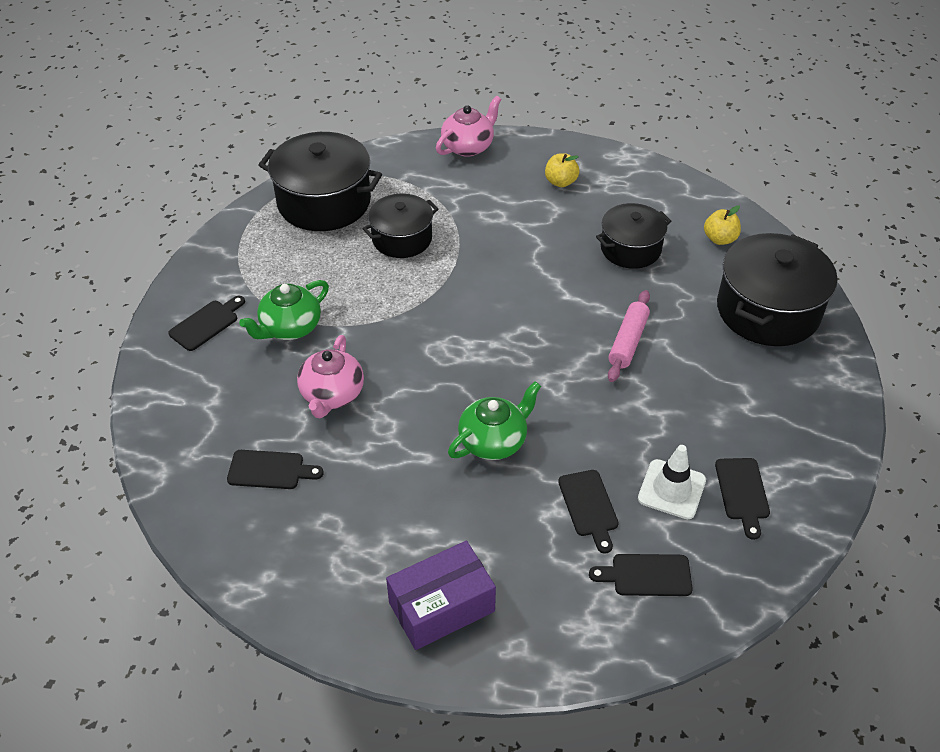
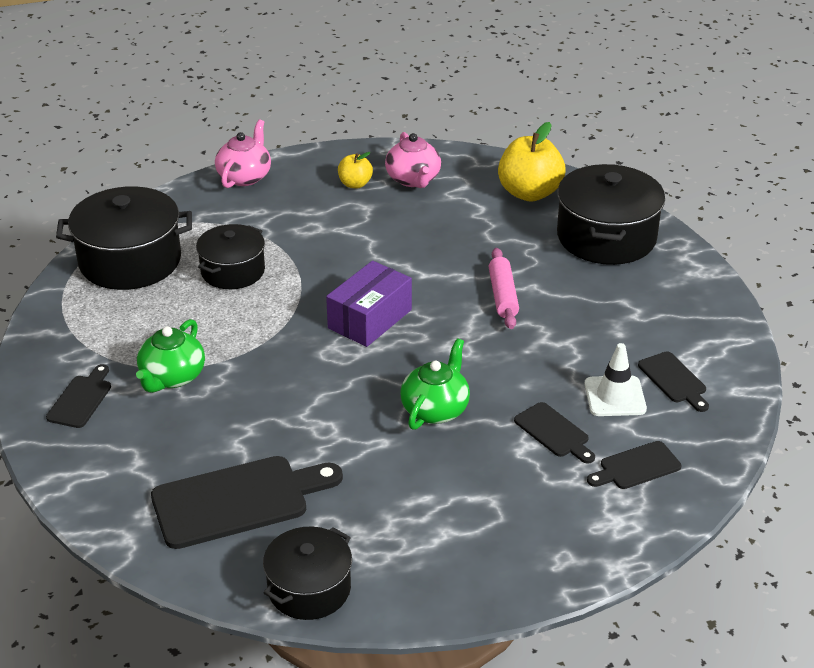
camera: 25 degrees left, 10 degrees down
(270, 470) = (237, 500): black cutting board -> black cutting board, size x1.91
(332, 395) = (255, 420): pink teapot -> pink teapot (413, 179)
(441, 607) = (477, 552): purple box -> purple box (369, 319)
(630, 249) = (456, 221): black pot -> black pot (309, 589)
(719, 239) = (529, 193): yellow apple -> yellow apple, size x1.87

